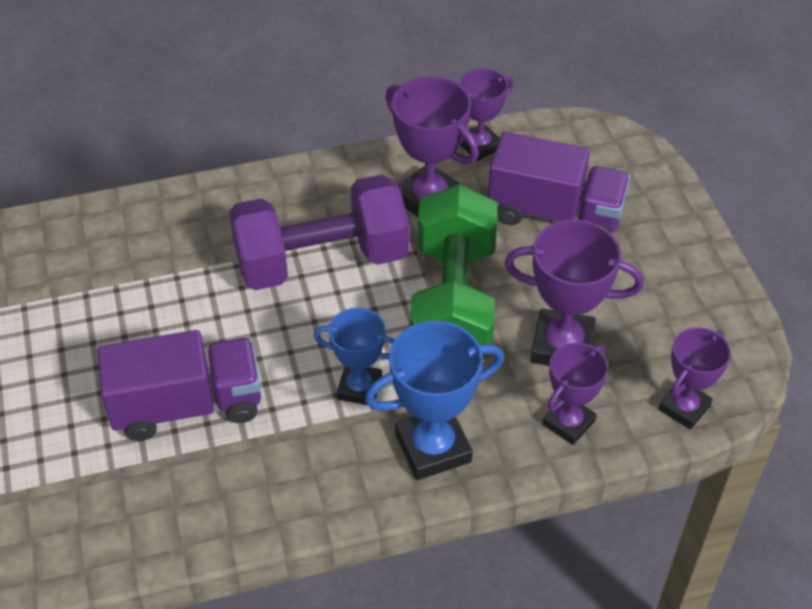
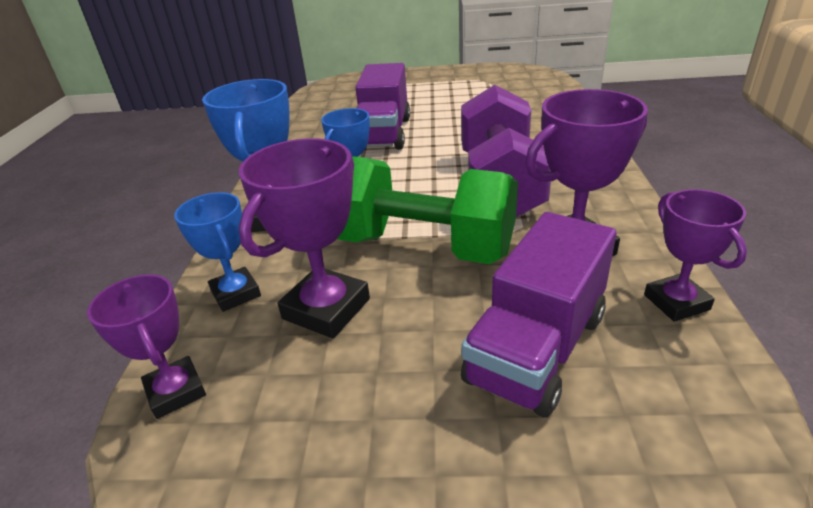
camera: 110 degrees right, 15 degrees down
(568, 423) = (236, 293): purple trophy -> blue trophy

